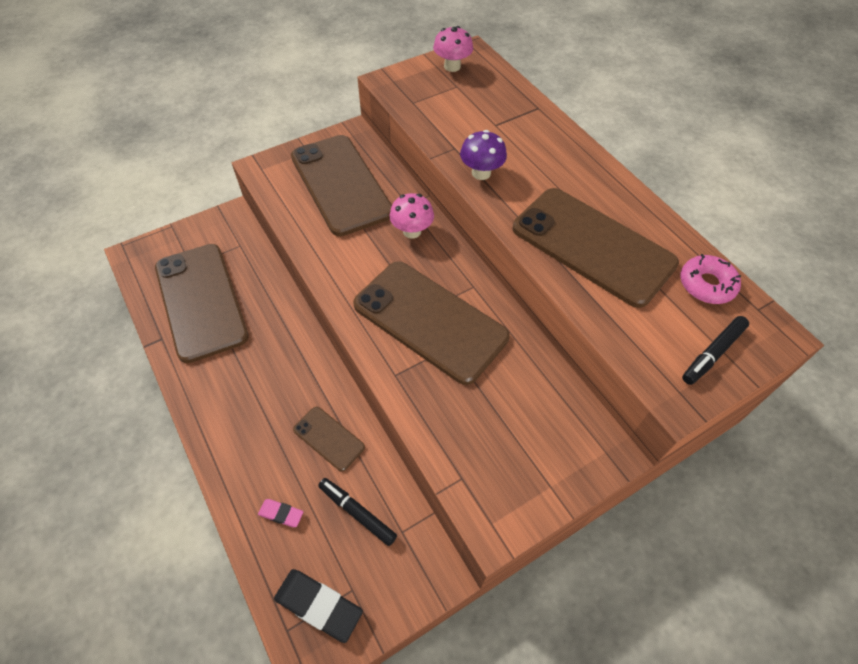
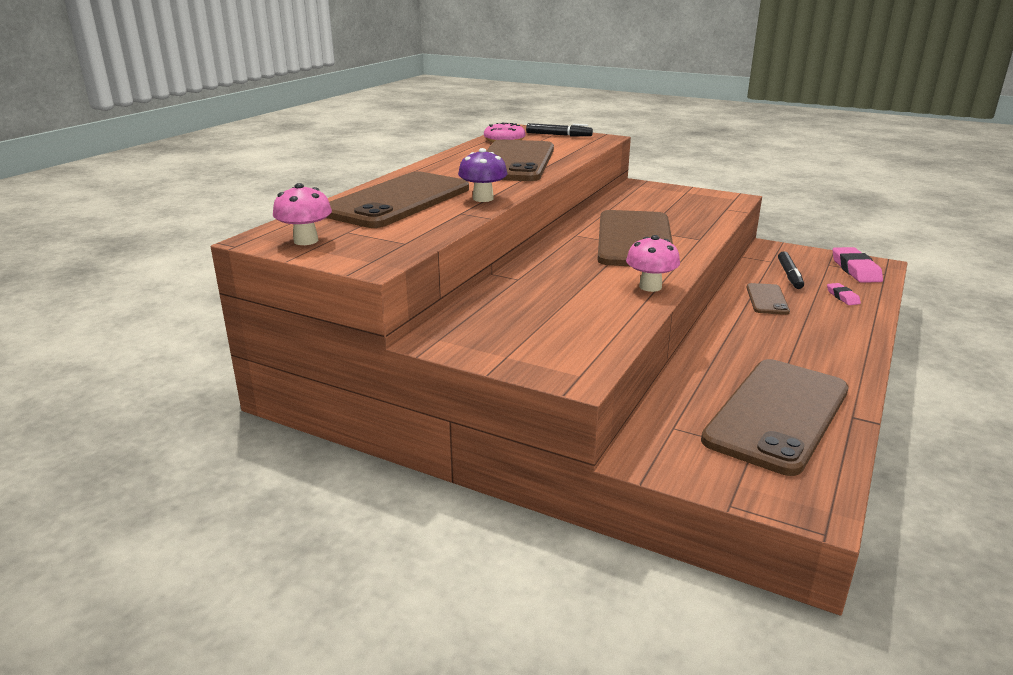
camera: 120 degrees left, 30 degrees down
(318, 606) = (855, 270): black eraser -> pink eraser
(341, 184) = (536, 317): brown phone -> brown phone (398, 201)
(412, 231) = (551, 268): pink mushroom -> pink mushroom (650, 287)

